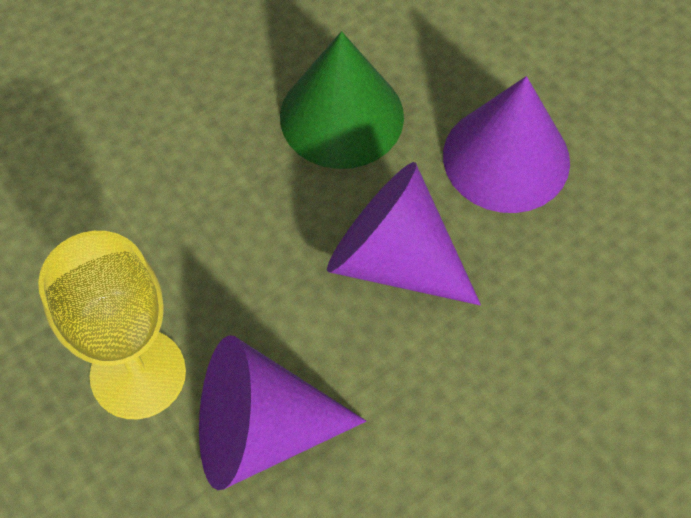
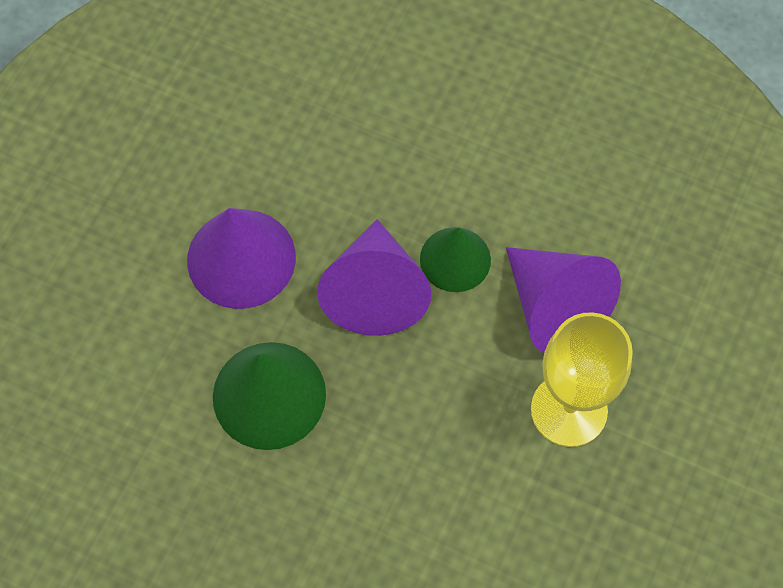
camera: 120 degrees left, 5 degrees up
(384, 358) = (455, 259): none -> green cone

